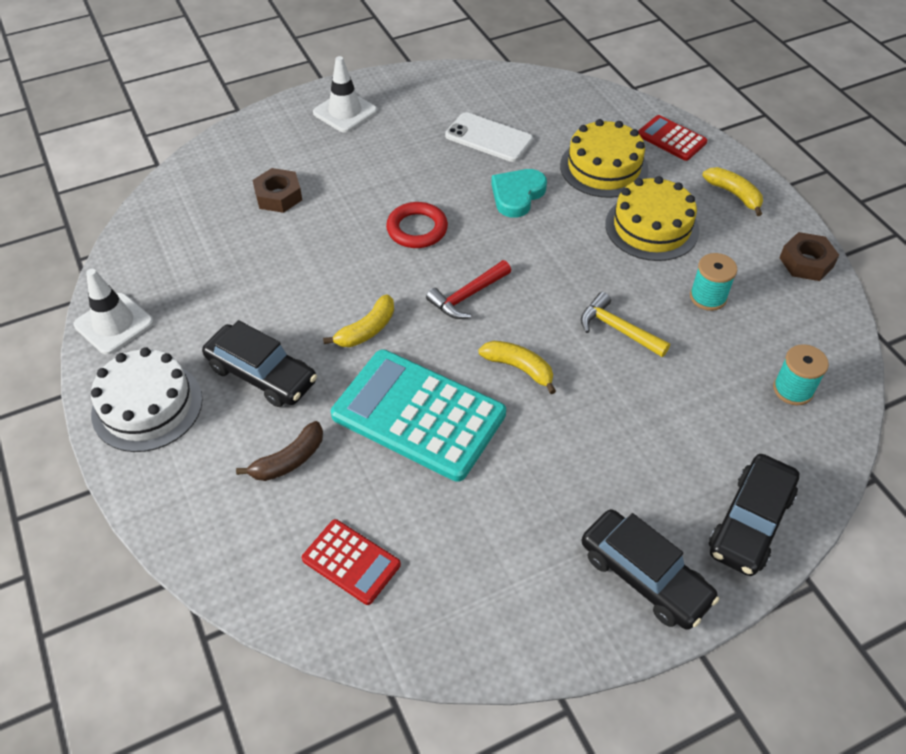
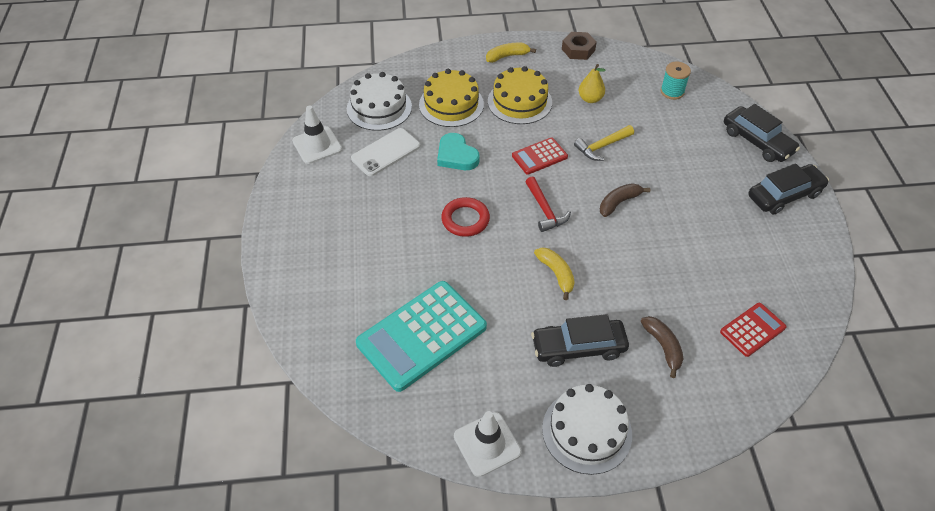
camera: 70 degrees left, 0 degrees up
(262, 374) = (578, 347): black car -> black car turned 150 degrees counterclockwise
(278, 196) = (384, 297): brown nut -> none
(345, 112) = (301, 229): white traffic cone -> white traffic cone (317, 145)
(419, 415) = (643, 264): turquoise calculator -> turquoise calculator (421, 335)
(519, 368) = (619, 202): yellow banana -> brown banana
(558, 112) = (379, 108): none -> white cake
(671, 138) = (440, 64): red calculator -> red calculator (539, 156)
(708, 297) = (590, 99): turquoise spool -> yellow pear

